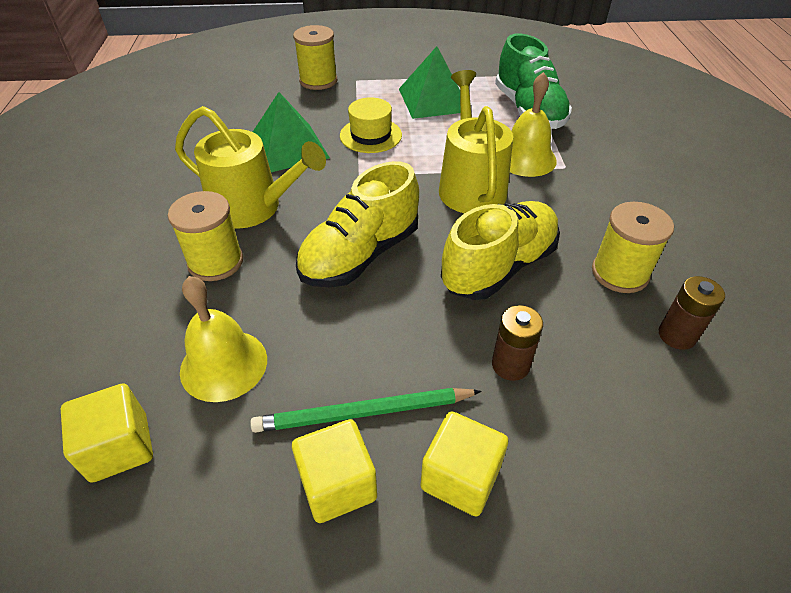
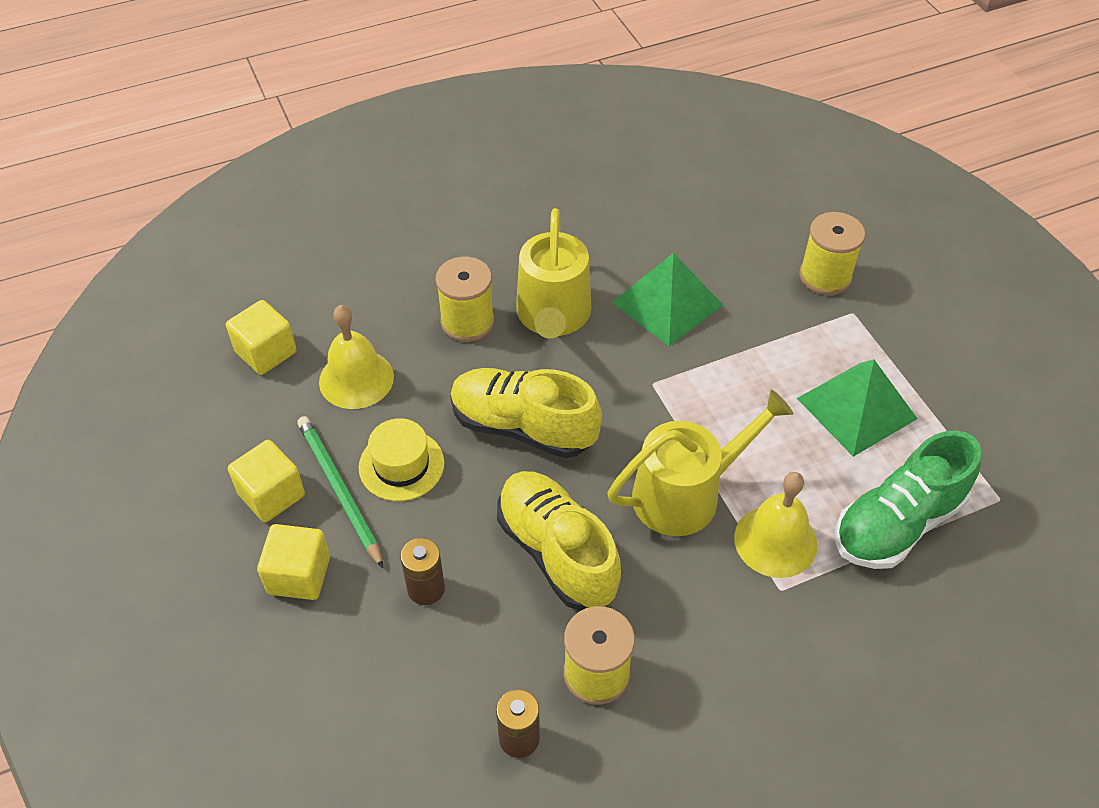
camera: 70 degrees right, 5 degrees up
(370, 135) = (734, 368): yellow hat -> yellow hat (401, 465)
(498, 266) = (557, 552): yellow shoe -> yellow shoe turned 150 degrees counterclockwise

